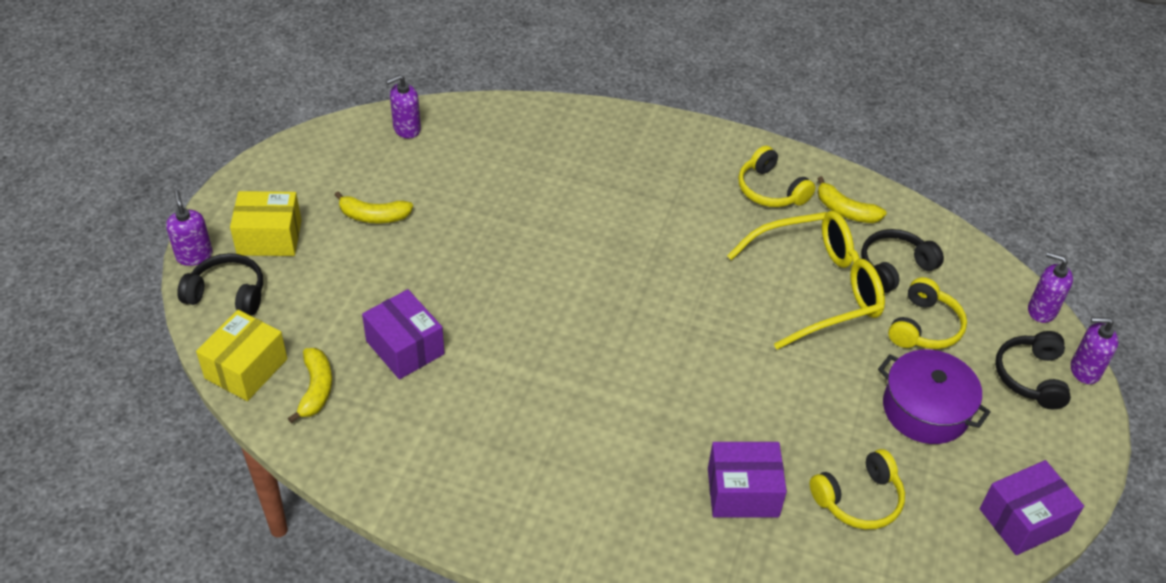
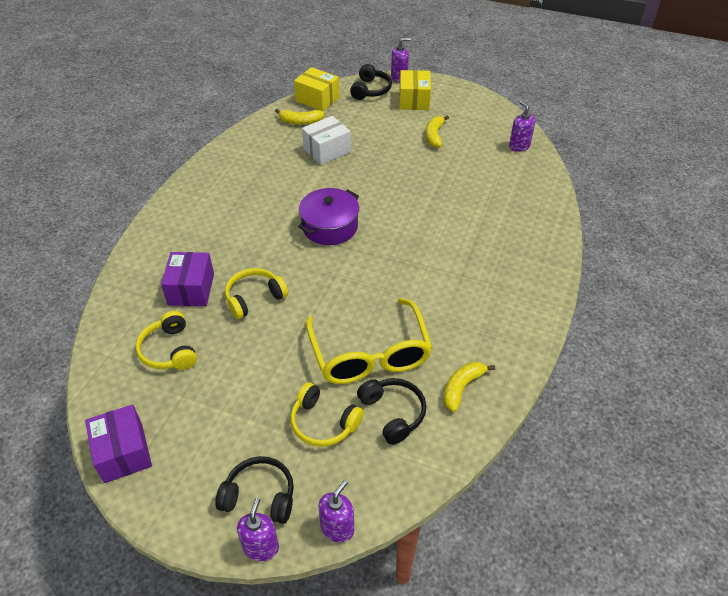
camera: 95 degrees right, 0 degrees up
(405, 347) = (327, 150): purple box -> white box
(770, 190) = (482, 337): yellow headphones -> yellow headphones (254, 298)
(925, 409) = (238, 406): purple pot -> purple pot (329, 226)

